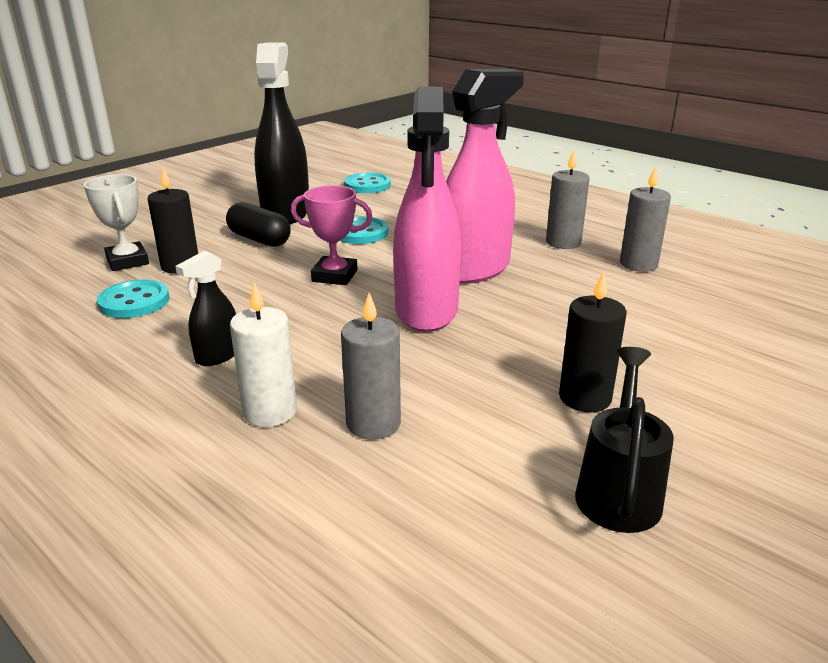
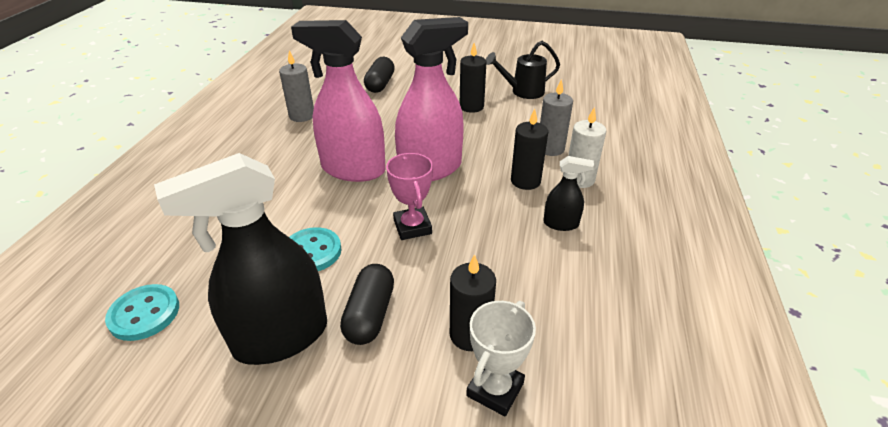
camera: 120 degrees left, 10 degrees up
(134, 302) = (551, 316): turquoise button -> none
(323, 365) = (525, 181): none -> black candle
(563, 242) = (277, 147): grey candle -> none
(728, 336) = (380, 84): none -> black capsule

